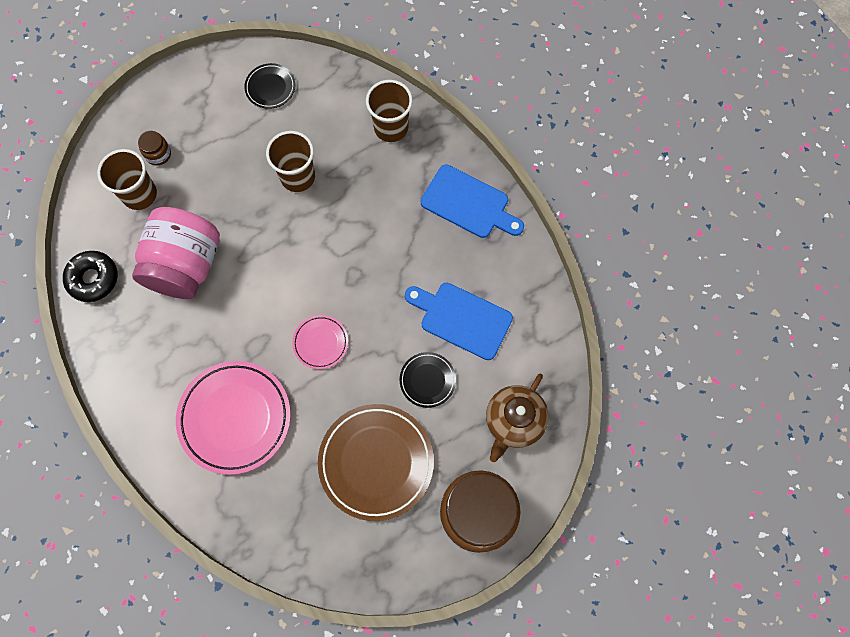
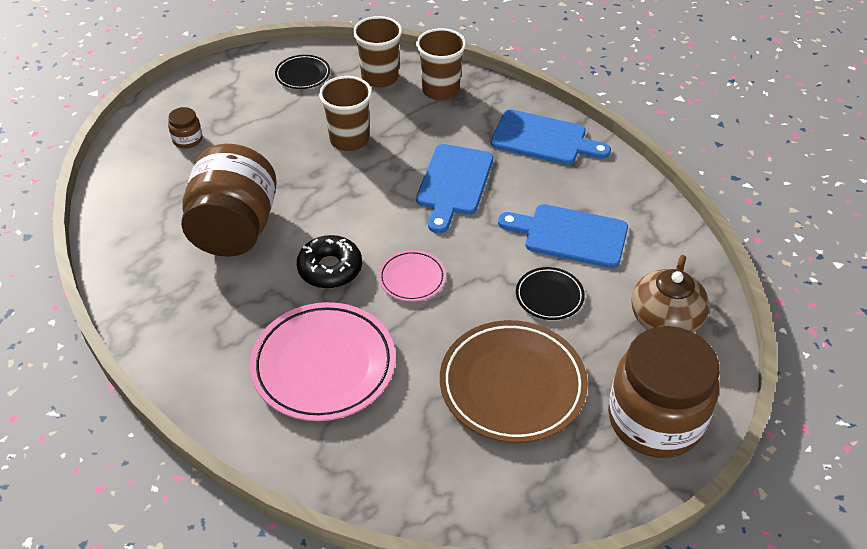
camera: 10 degrees left, 25 degrees down
(93, 279) = (124, 255): black donut -> black donut (330, 268)
(139, 194) = (171, 175): brown cup -> brown cup (380, 77)
(185, 265) = (235, 229): pink jar -> brown jar
(377, 244) = (454, 184): none -> blue cutting board

